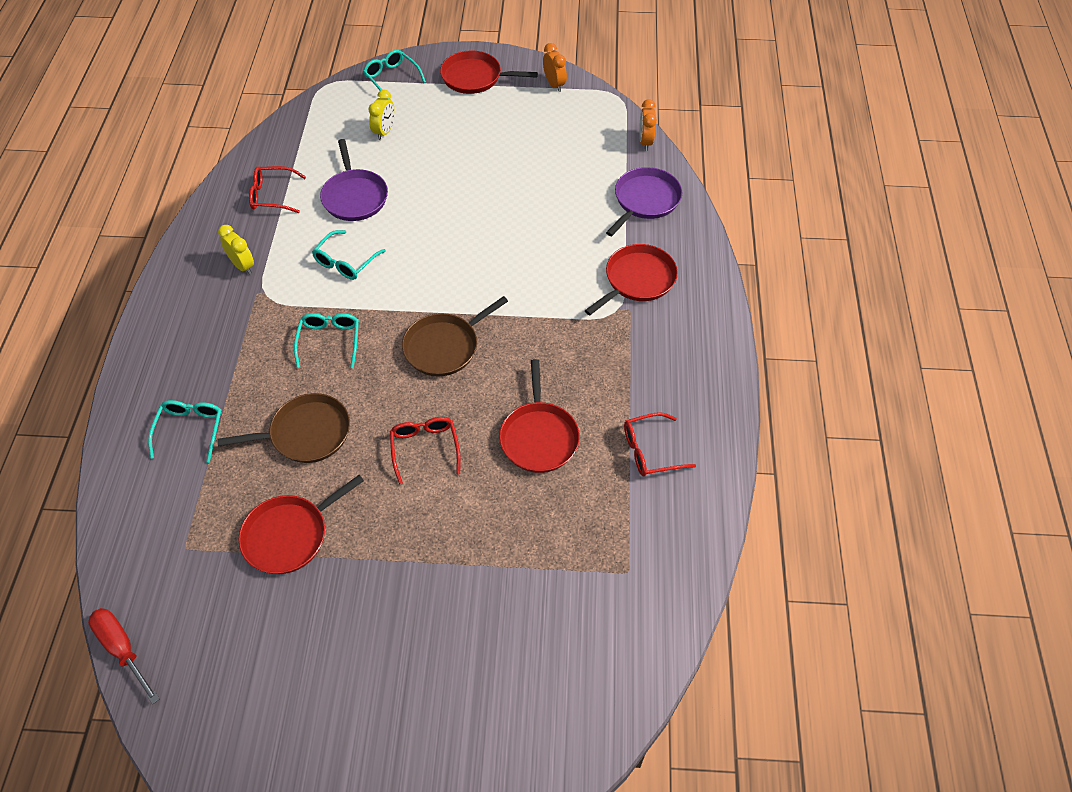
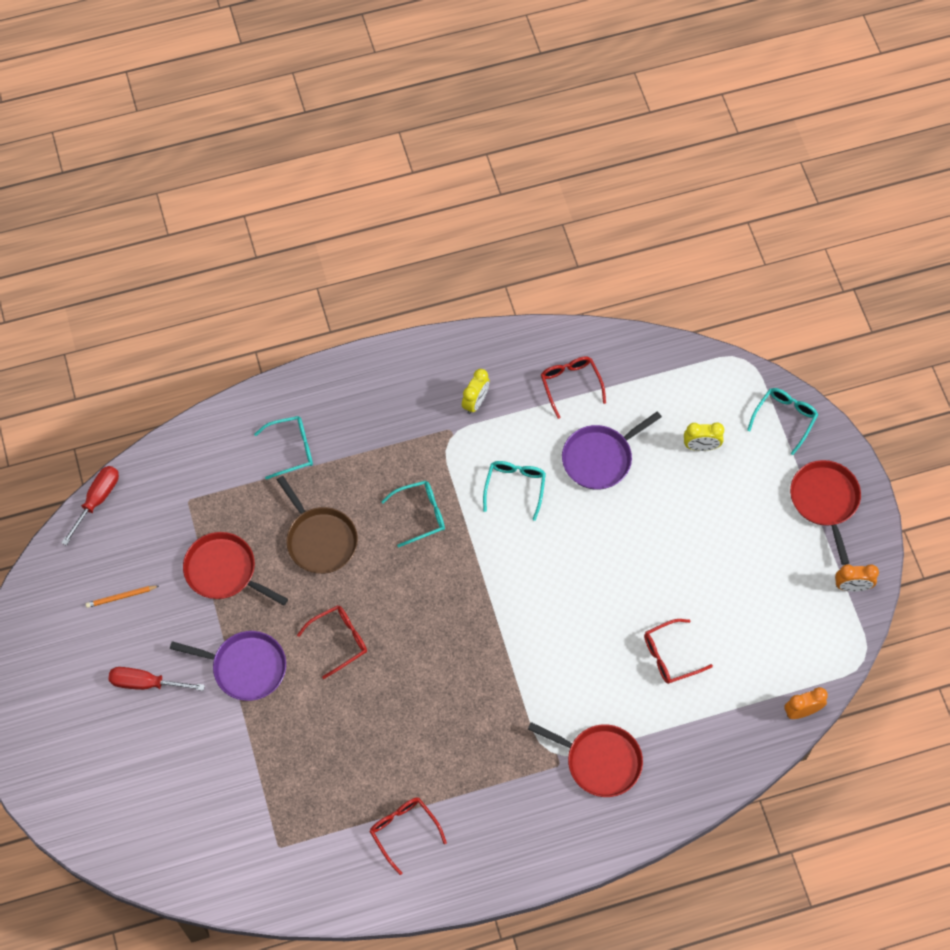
camera: 70 degrees right, 10 degrees up
(260, 656) = (121, 597): none -> orange pencil
(345, 262) = (515, 487): turquoise glasses -> turquoise glasses turned 90 degrees clockwise
(380, 658) = (146, 683): none -> red screwdriver
(444, 347) = (451, 614): brown pan -> none
(539, 437) = (384, 730): red pan -> none
(554, 84) = (852, 586): orange clock -> orange clock turned 45 degrees clockwise
(561, 205) = (670, 656): none -> red glasses
(645, 200) = (712, 737): purple pan -> purple pan (245, 667)

